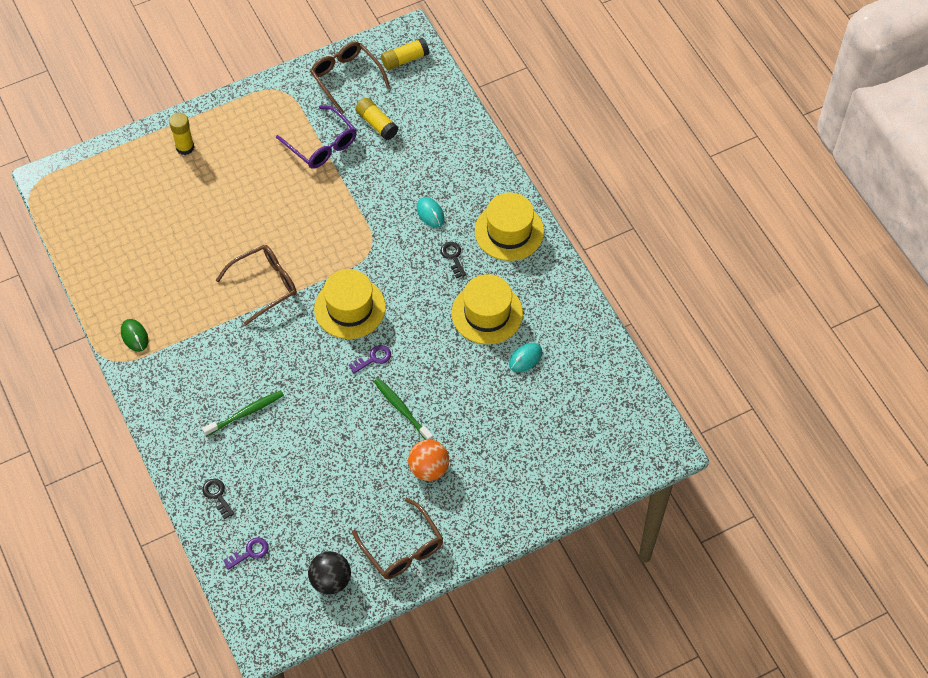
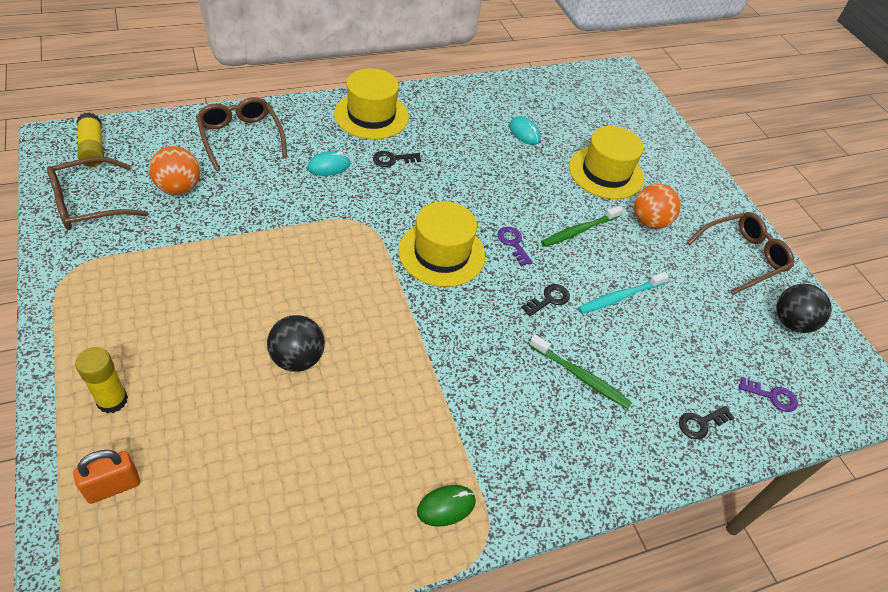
camera: 90 degrees left, 10 degrees down
(129, 167) = (113, 487): none -> orange padlock
(232, 234) = (297, 359): none -> black ball
(246, 413) = (581, 377): green toothbrush -> green toothbrush turned 150 degrees clockwise
(250, 552) = (772, 396): purple key -> purple key turned 135 degrees clockwise
(264, 285) = (391, 332): brown glasses -> brown glasses (241, 138)
(317, 388) = (549, 299): none -> black key
(321, 144) = (185, 243): purple glasses -> none
(331, 441) = (619, 297): none -> turquoise toothbrush
(376, 124) = (179, 188): yellow glue stick -> orange ball
(487, 313) = (468, 148): yellow hat -> yellow hat (606, 173)

